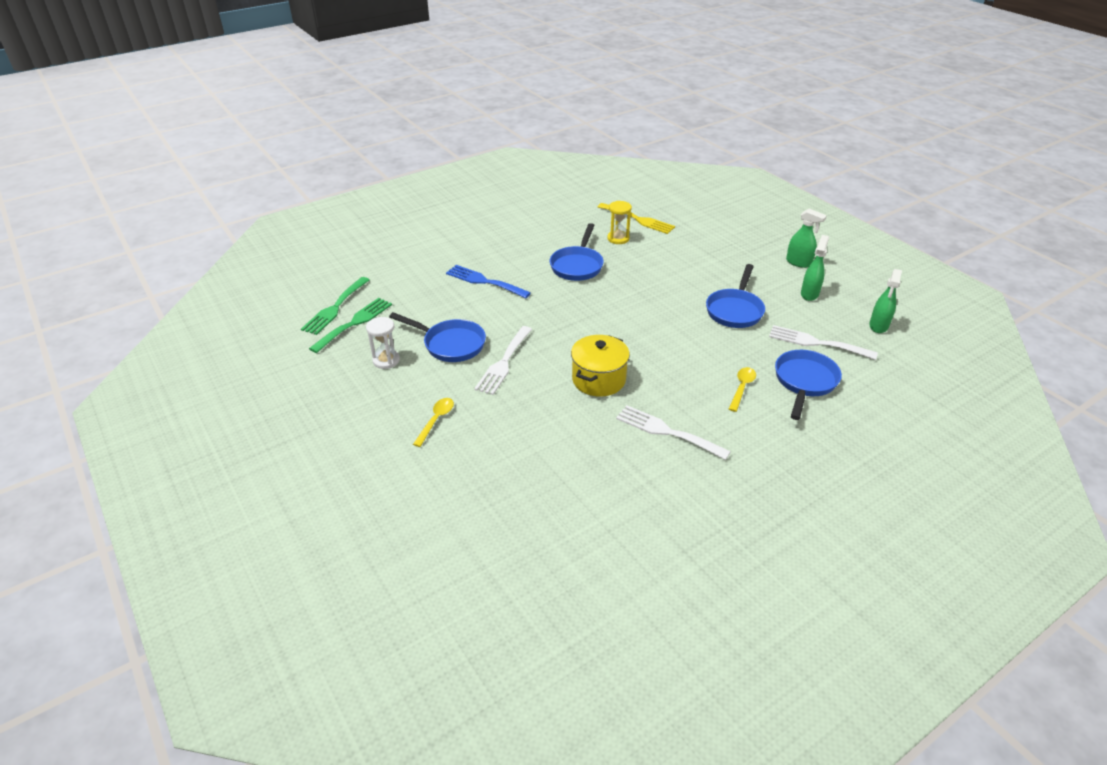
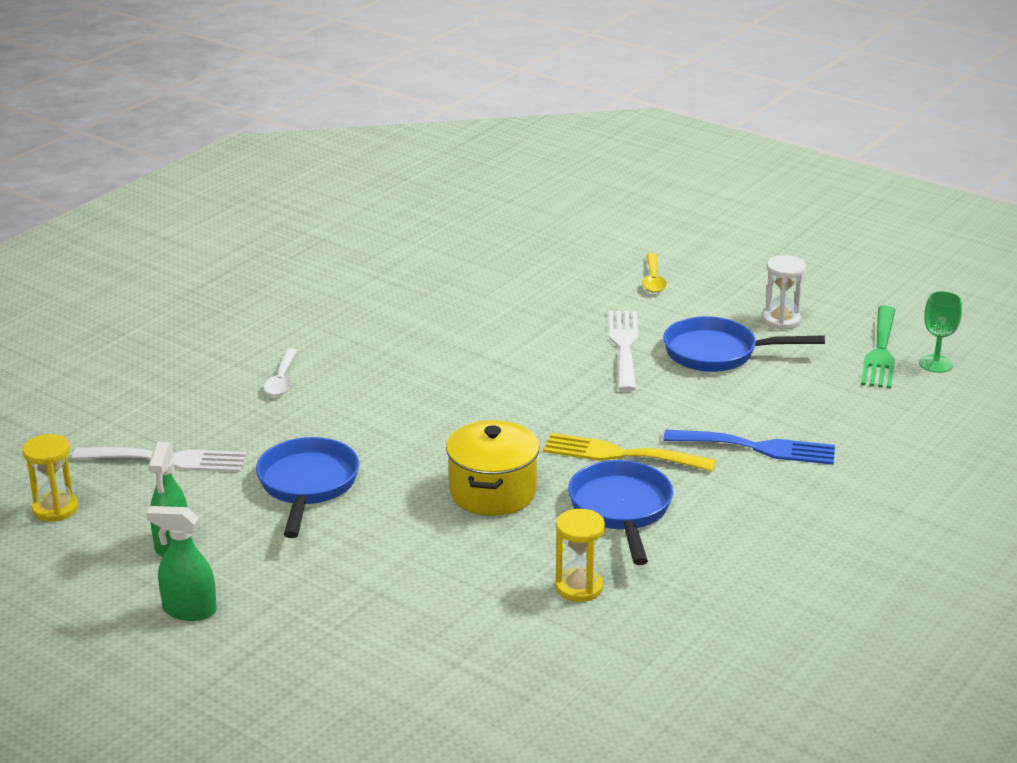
camera: 160 degrees right, 10 degrees down
(335, 308) = (935, 364): green fork -> green goblet
(598, 379) = (483, 353): yellow pot -> yellow pot (493, 492)
(638, 219) = (561, 649): yellow fork -> yellow fork (620, 454)
(666, 431) = (371, 318): white fork -> none
(742, 388) = (282, 379): yellow spoon -> white spoon
(804, 382) = (191, 403): blue pan -> none
(878, 326) = (55, 509): green spray bottle -> yellow hourglass

